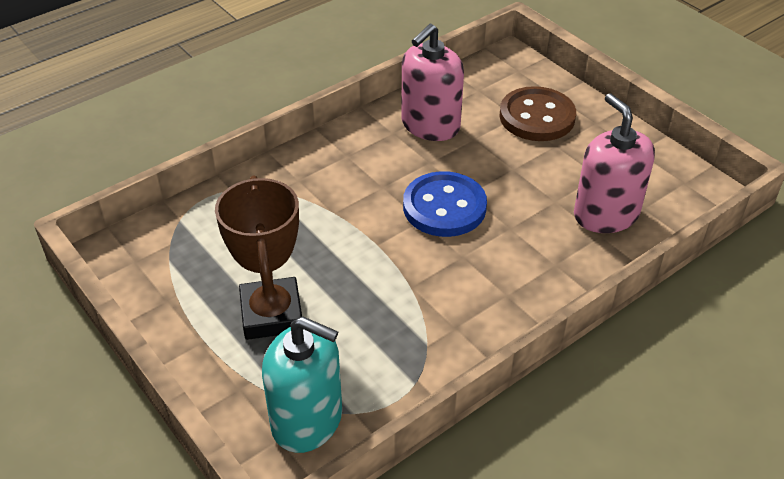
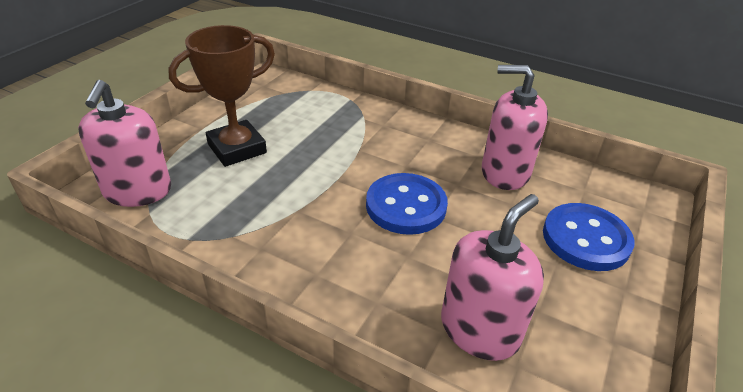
camera: 65 degrees right, 5 degrees down
(307, 420) = (138, 191): turquoise soap dispenser -> pink soap dispenser
(537, 117) = (586, 239): brown button -> blue button

